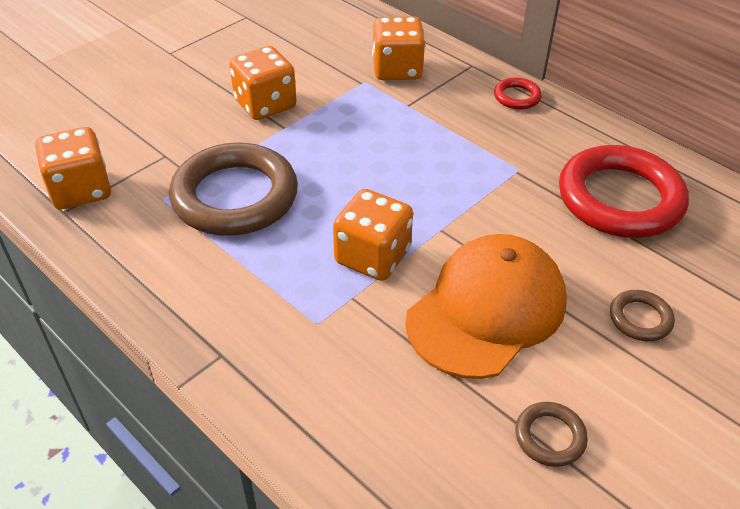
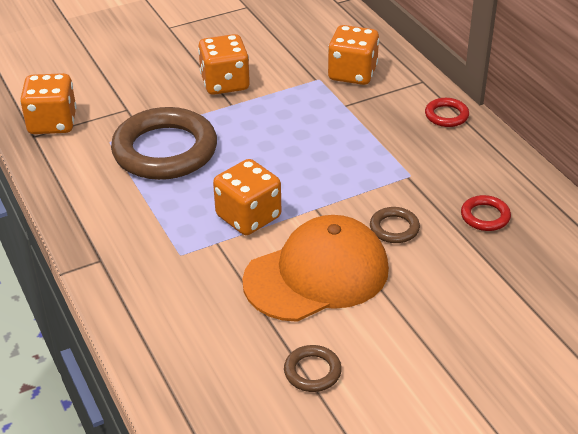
camera: 20 degrees right, 5 degrees down
(620, 199) = (485, 216): red ring -> red ring, size x0.43
(640, 319) = (440, 309): brown ring -> brown ring (394, 228)

